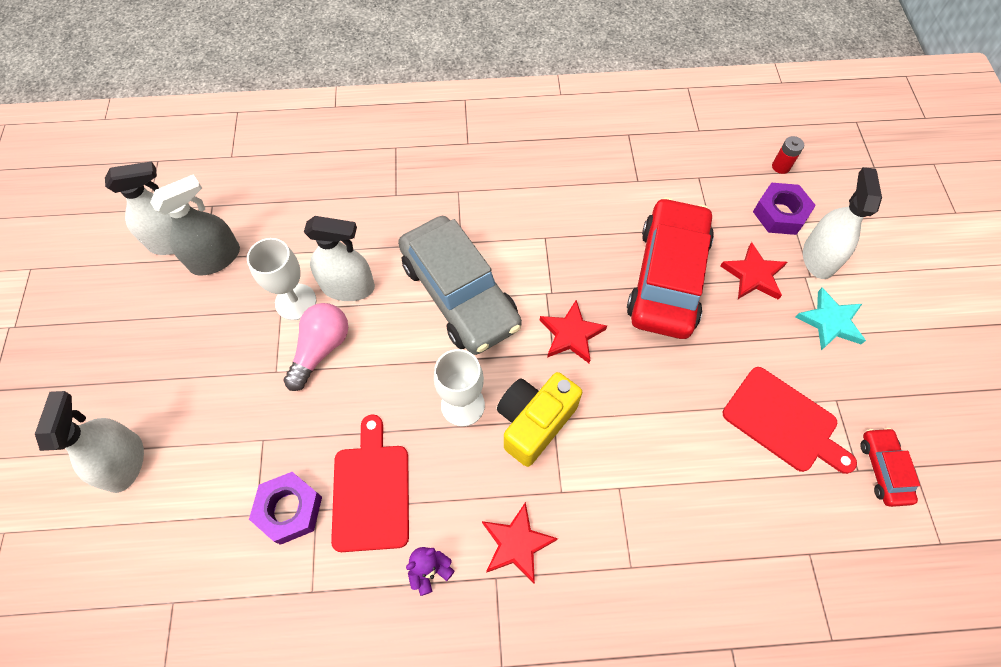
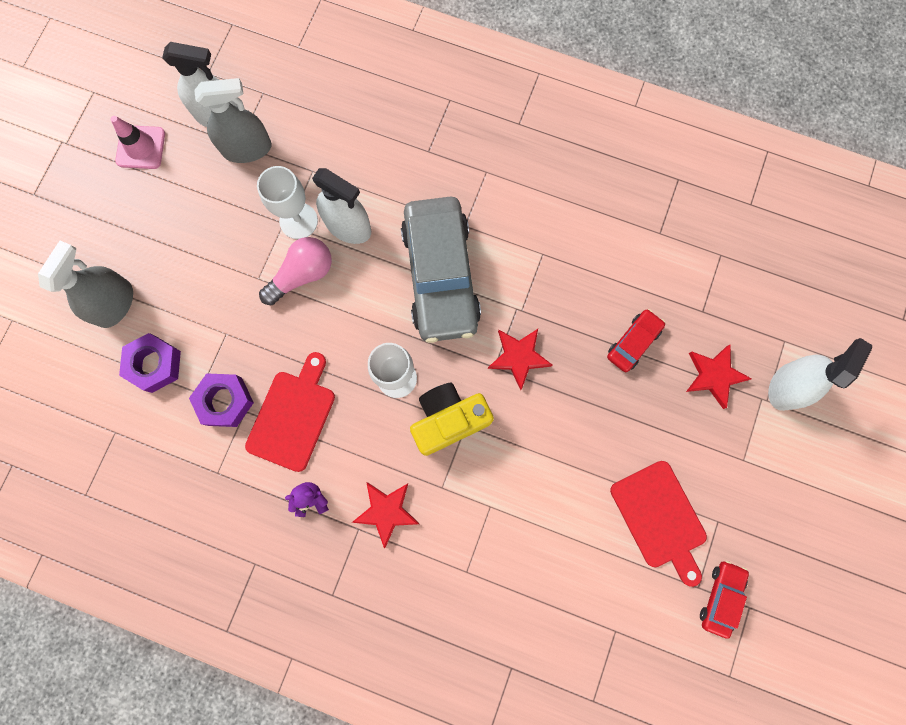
camera: 25 degrees right, 15 degrees up
(100, 299) = (141, 147): none -> pink traffic cone
(124, 462) = (115, 304): white spray bottle -> grey spray bottle
(667, 277) = (633, 342): red car -> red car, size x0.45
(780, 214) = (777, 327): purple nut -> purple nut (154, 364)
(781, 166) = (809, 278): red battery -> none
(830, 322) = (758, 451): turquoise star -> none

